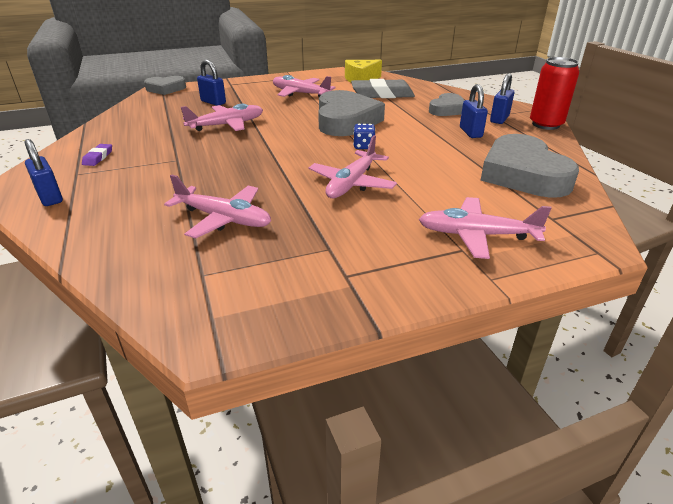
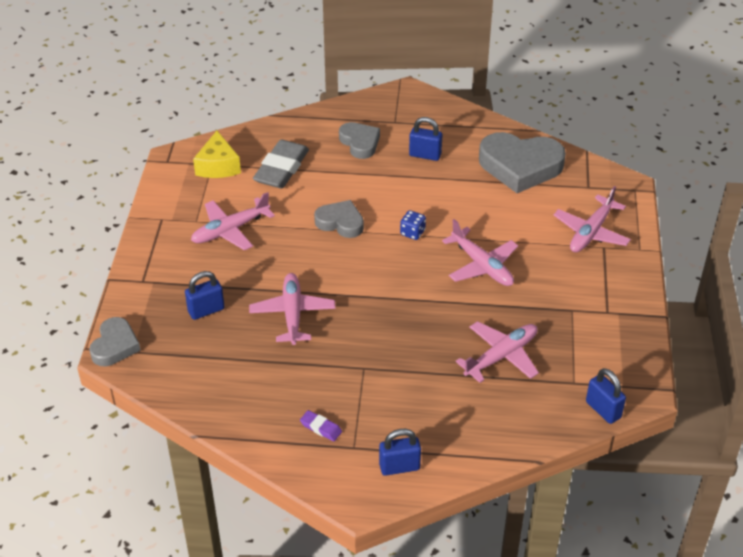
camera: 65 degrees left, 10 degrees up
(345, 120) = (340, 222): grey heart -> grey heart, size x0.57
(499, 119) = (407, 123): blue padlock -> blue padlock (603, 410)
(546, 124) = (437, 103): red can -> none

